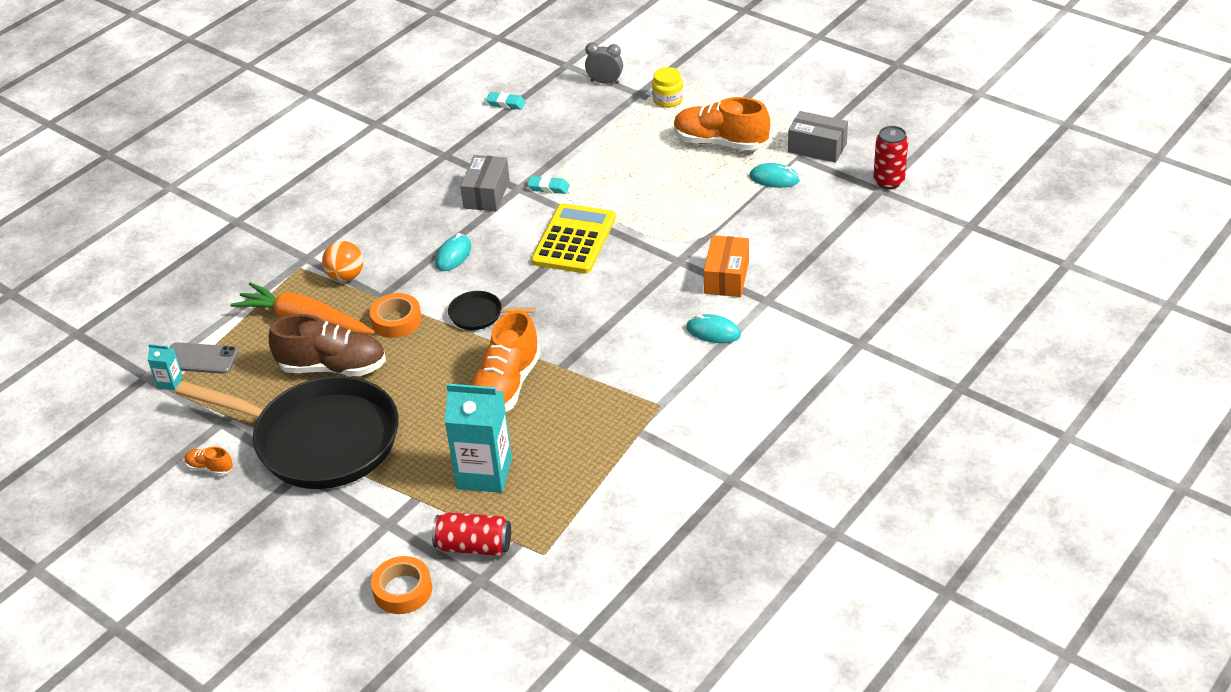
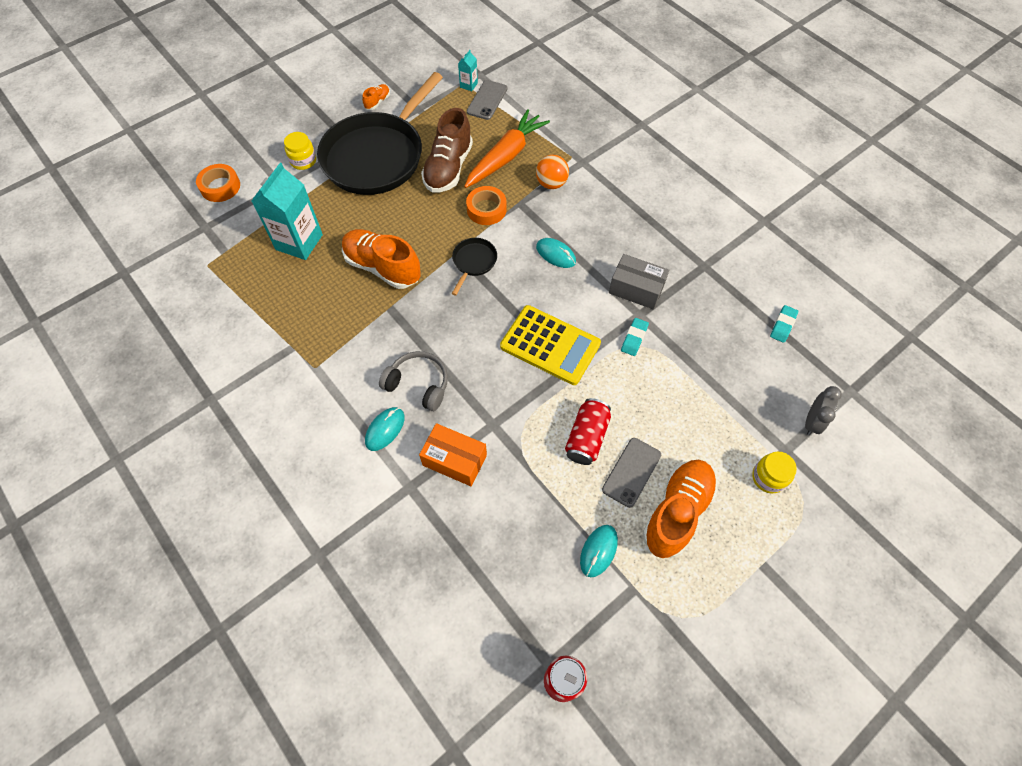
camera: 100 degrees right, 20 degrees up
(338, 514) = (303, 161): none -> yellow jar
(474, 546) = (236, 227): red can -> red can (587, 437)
(652, 320) = (418, 384): none -> grey headphones
(693, 171) = (631, 472): none -> grey phone
(817, 148) = (645, 617): grey box -> none

